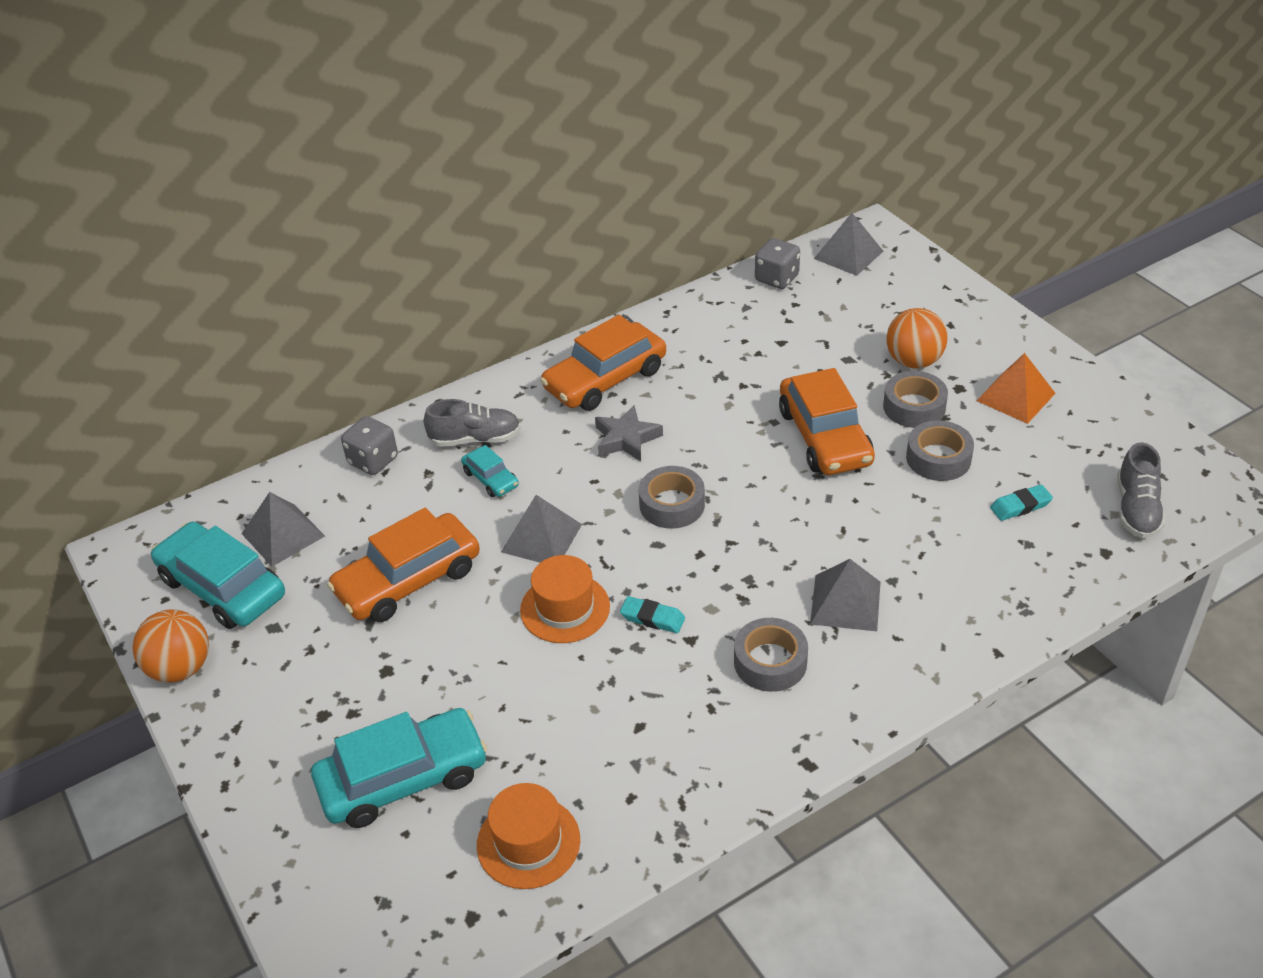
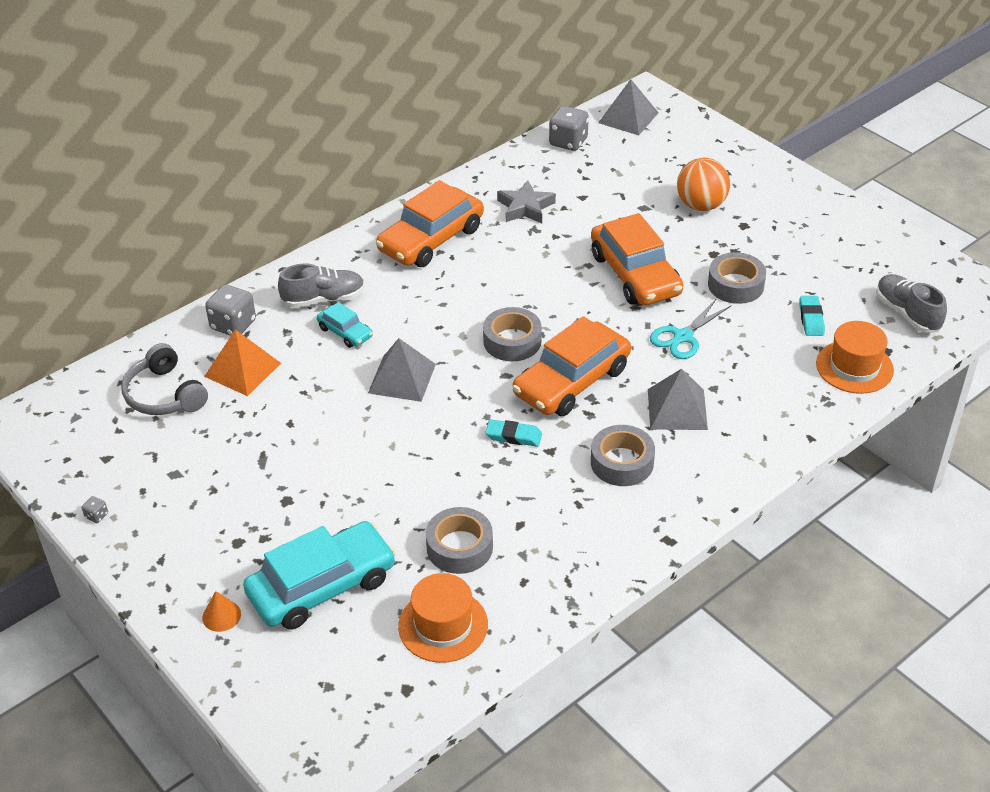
camera: 10 degrees left, 0 degrees up
(180, 668) = (96, 516): orange ball -> grey dice
(222, 587) = (119, 444): turquoise car -> none
(283, 534) = (164, 395): grey pyramid -> grey headphones
(286, 802) = (221, 615): none -> orange cone
(408, 580) = (289, 424): orange car -> orange car (571, 381)
(565, 608) = (435, 435): orange hat -> orange hat (854, 367)
(626, 439) = (460, 289): grey star -> grey star (525, 207)
(867, 515) = (683, 337): none -> turquoise scissors
(914, 407) = (708, 244): grey tape -> grey tape (459, 547)
(1015, 397) = (793, 229): orange pyramid -> orange pyramid (243, 369)
(1020, 506) = (811, 319): turquoise eraser -> turquoise eraser turned 60 degrees counterclockwise
(1136, 509) = (907, 313): grey shoe -> grey shoe turned 150 degrees clockwise

